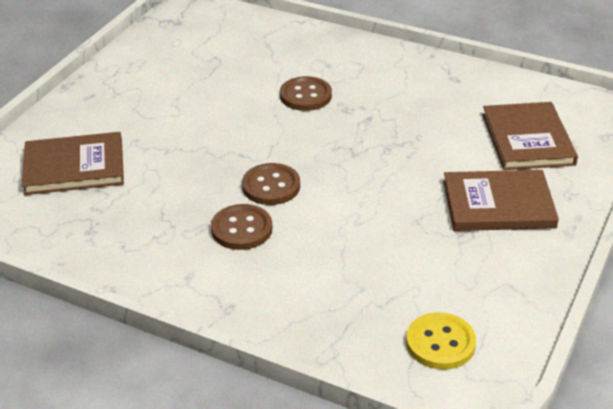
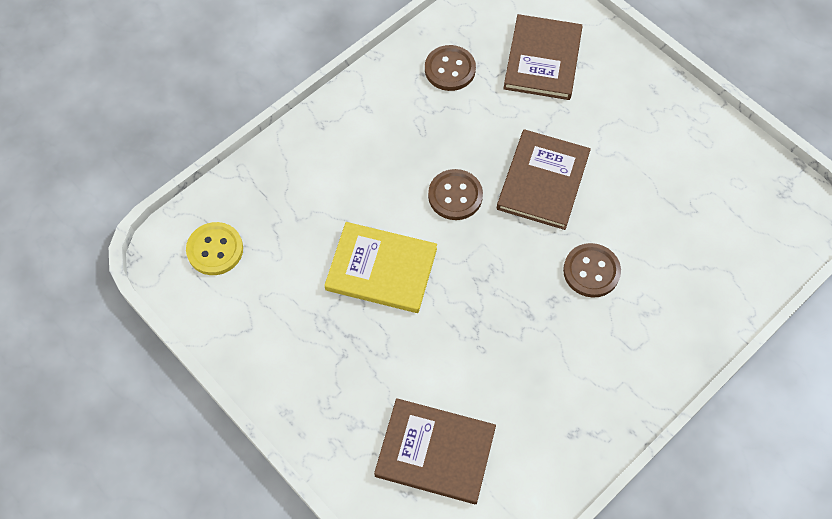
camera: 110 degrees right, 25 degrees up
(241, 229) = (407, 158): brown button -> brown button (450, 69)
(382, 212) = (381, 269): none -> yellow book
(498, 204) = (349, 371): brown book -> brown book (543, 181)

